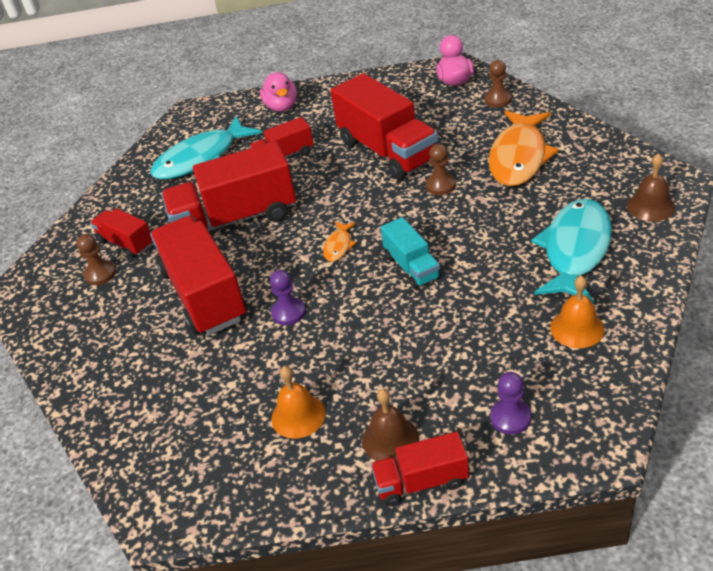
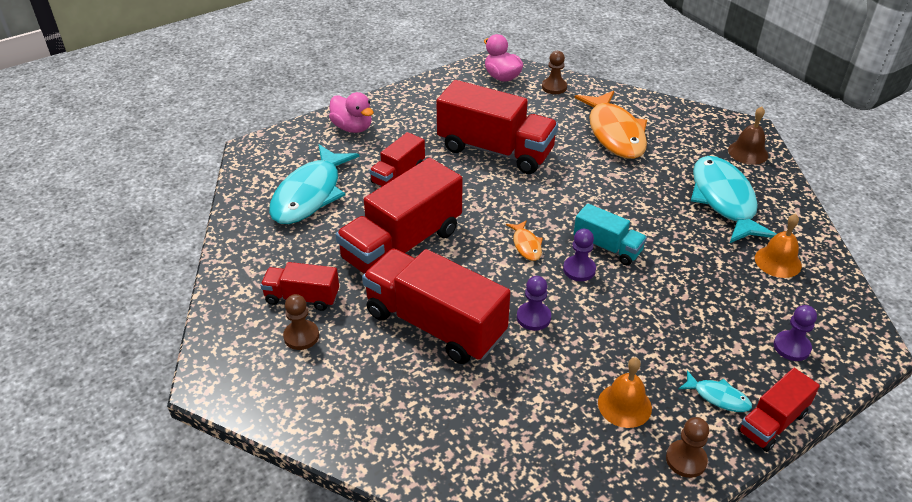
camera: 35 degrees left, 0 degrees up
(366, 281) = (579, 269): none -> purple pawn
(390, 439) = (718, 397): brown bell -> turquoise fish
(440, 185) = (570, 171): brown pawn -> brown pawn (686, 460)

